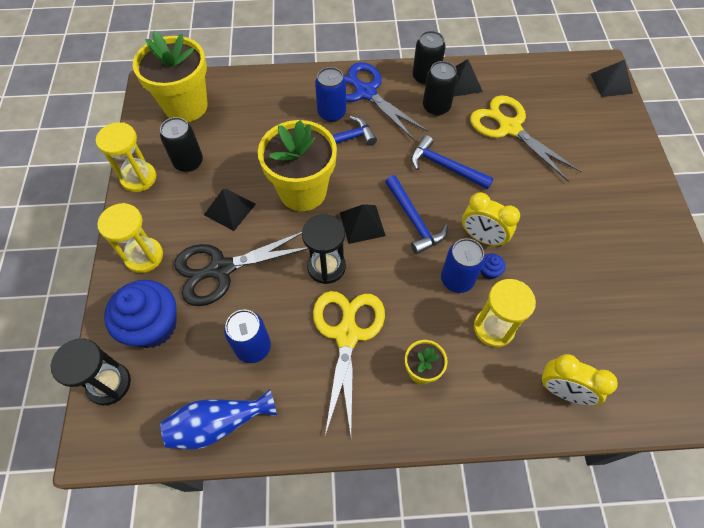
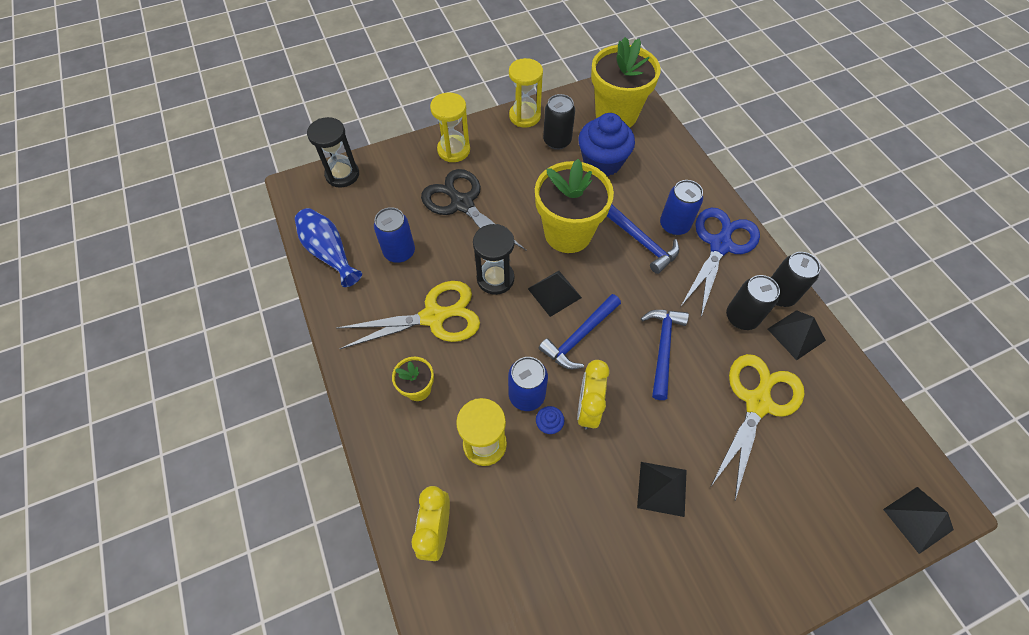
camera: 70 degrees right, 0 degrees up
(153, 326) = (396, 180): blue cupcake -> blue cupcake (602, 162)
(230, 209) = (523, 187): black pyramid -> black pyramid (662, 488)

